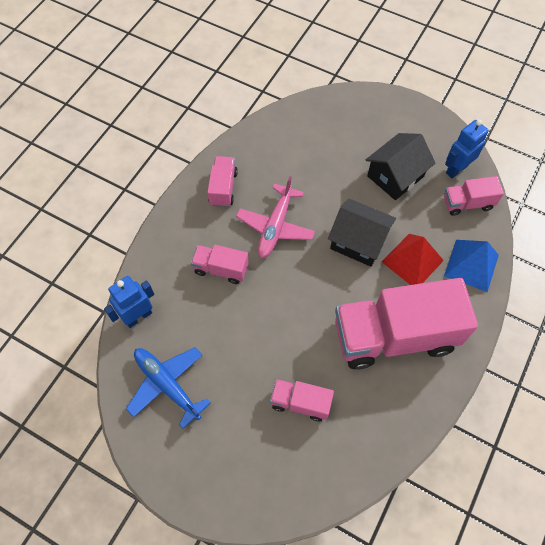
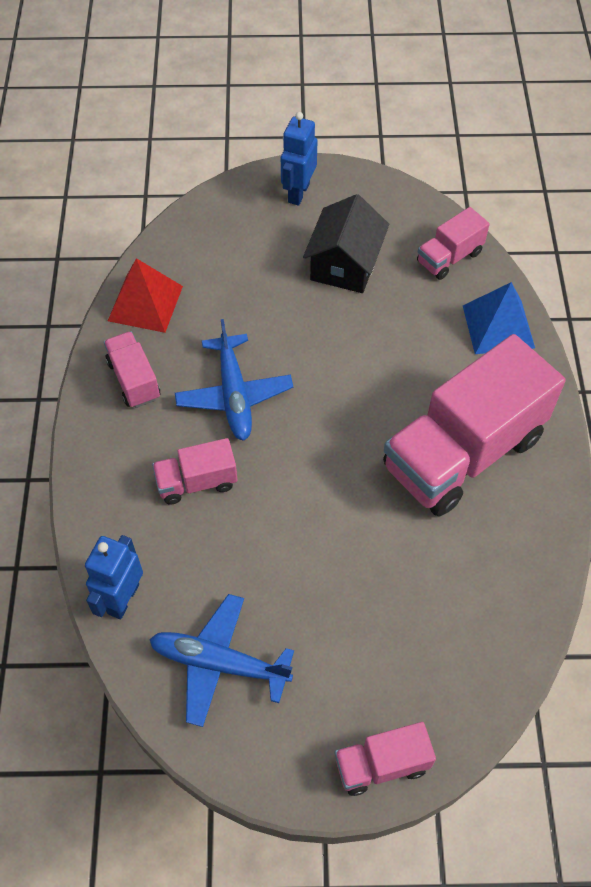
camera: 30 degrees left, 5 degrees down
(275, 226) = (234, 395): pink plane -> blue plane
(300, 403) = (402, 591): pink truck -> pink truck (381, 765)
(358, 241) = (349, 363): black house -> none
(412, 261) = (428, 355): red pyramid -> red pyramid (145, 303)
(456, 169) = (411, 224): blue robot -> blue robot (298, 193)

